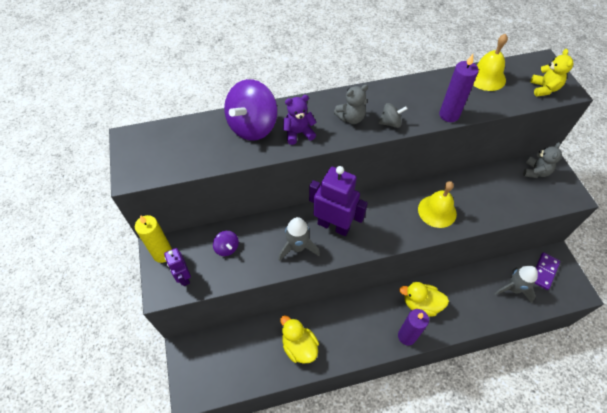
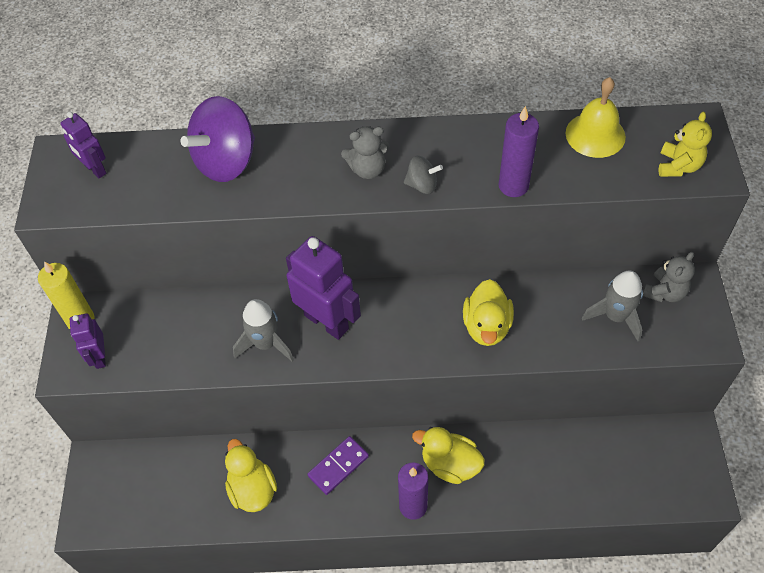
camera: 15 degrees right, 0 degrees up
(160, 145) = (95, 169): none -> purple robot
(227, 248) = (168, 327): purple spinning top -> none
(298, 133) = (286, 180): purple teddy bear -> none
(437, 211) = (486, 326): yellow bell -> yellow duck
(513, 289) = (601, 469): grey rocket -> grey rocket (615, 317)
(544, 271) = (661, 452): purple domino -> purple domino (338, 466)

